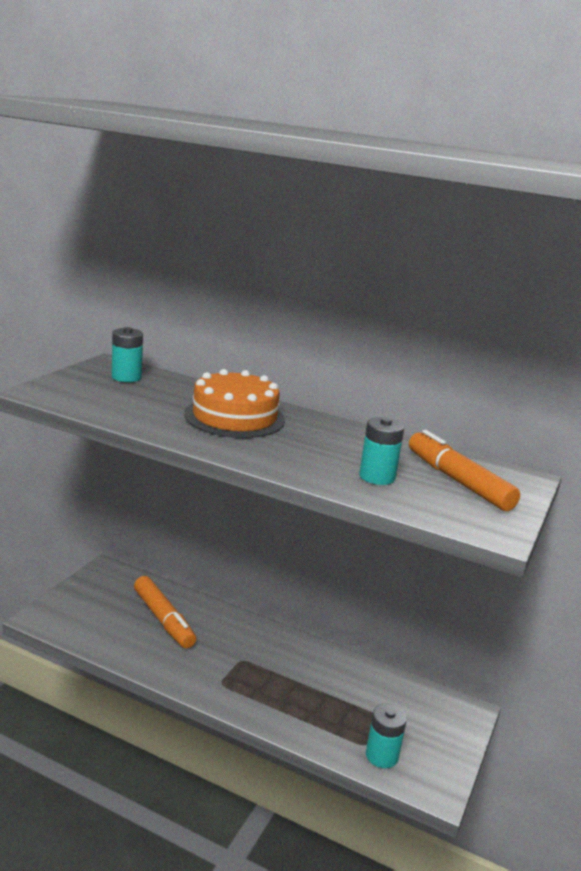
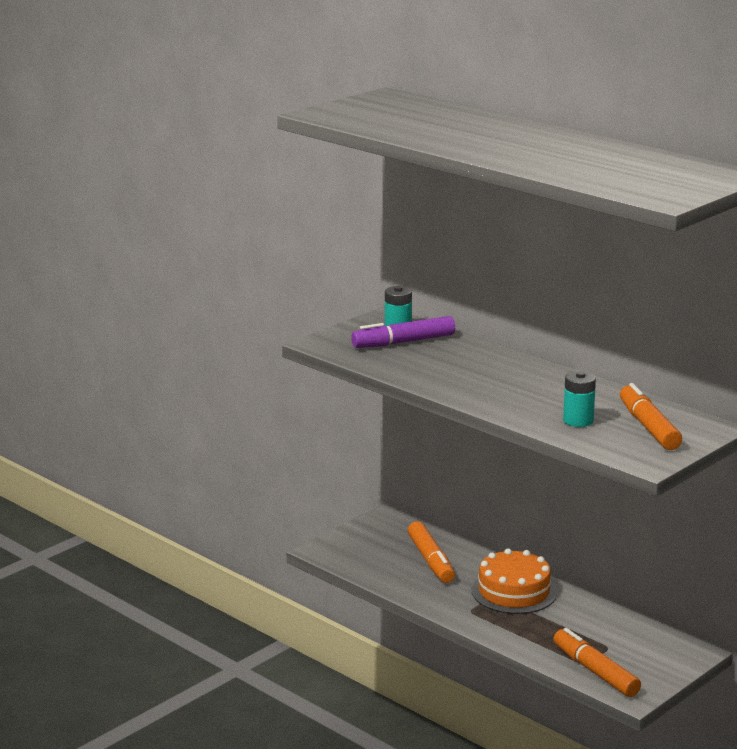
camera: 20 degrees right, 0 degrees up
(136, 389) = (403, 342): none -> purple marker
(234, 417) = (481, 368): orange cake -> orange cake (514, 592)
(382, 756) = (595, 671): turquoise battery -> orange marker

